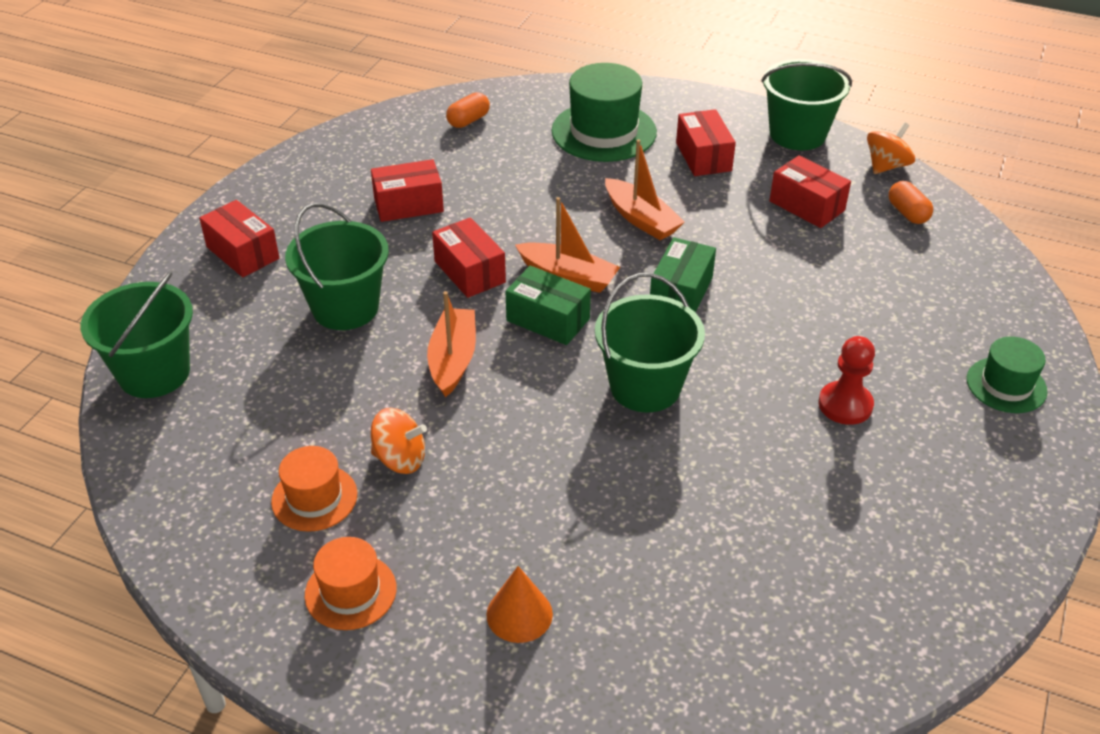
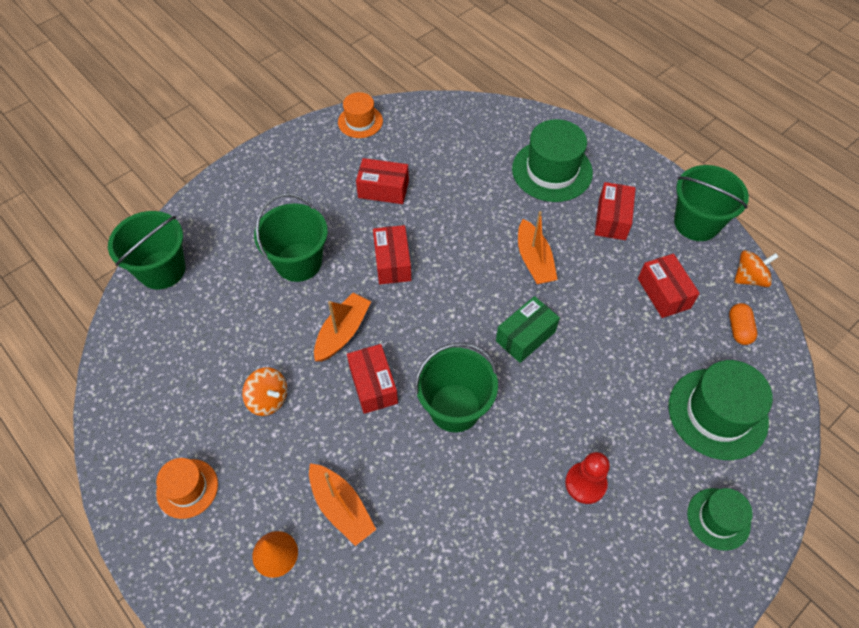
camera: 25 degrees right, 15 degrees up
(242, 253) = (260, 192): red box -> red box (373, 385)
(314, 498) = (203, 407): orange hat -> orange hat (360, 121)
(468, 120) = (462, 128): orange capsule -> none
(548, 320) = (421, 324): green box -> none
(568, 276) = (455, 292): orange boat -> orange boat (341, 507)
(939, 293) = (717, 413): none -> green hat

